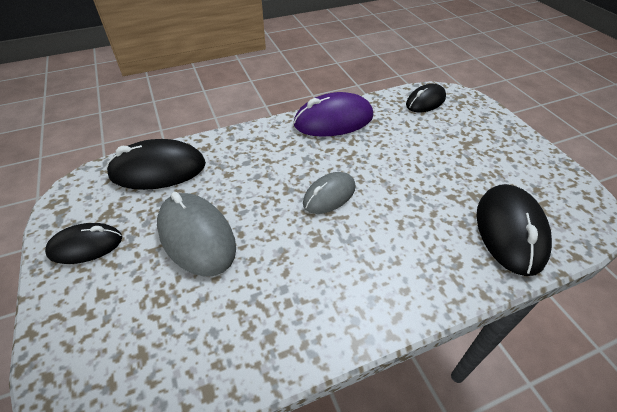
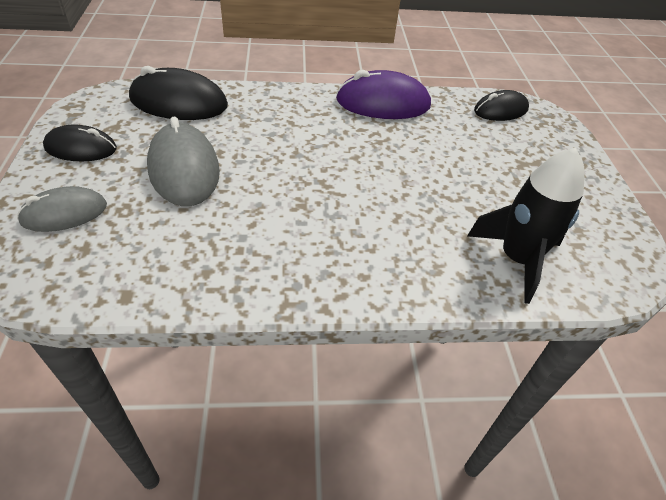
camera: 15 degrees right, 0 degrees up
(329, 195) = (336, 170): grey mouse -> grey mouse (64, 213)
(509, 231) = (517, 259): black mouse -> black rocket

